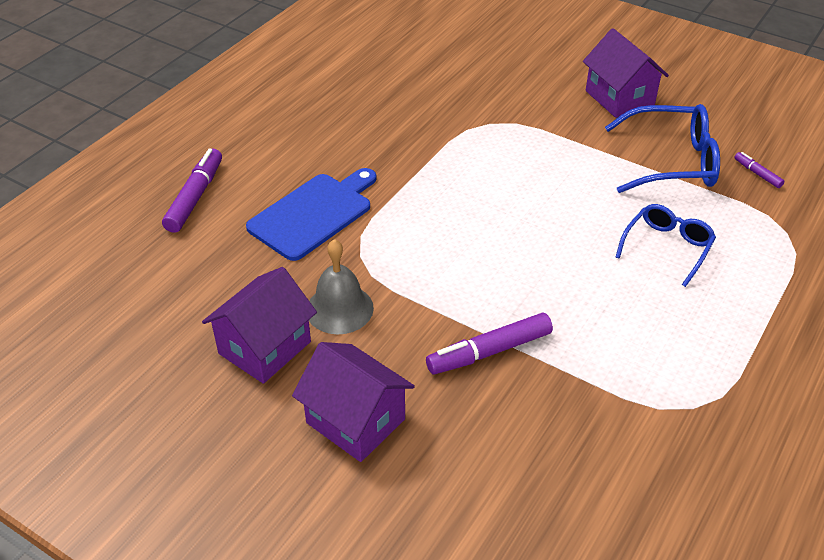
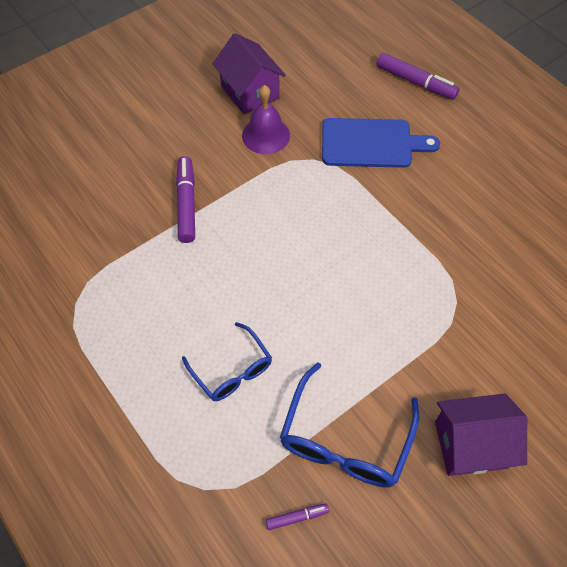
camera: 110 degrees right, 15 degrees up
(313, 214) = (371, 143): blue cutting board -> blue cutting board turned 60 degrees counterclockwise
(339, 309) = (266, 135): grey bell -> purple bell
(355, 421) = (170, 121): purple house -> none

